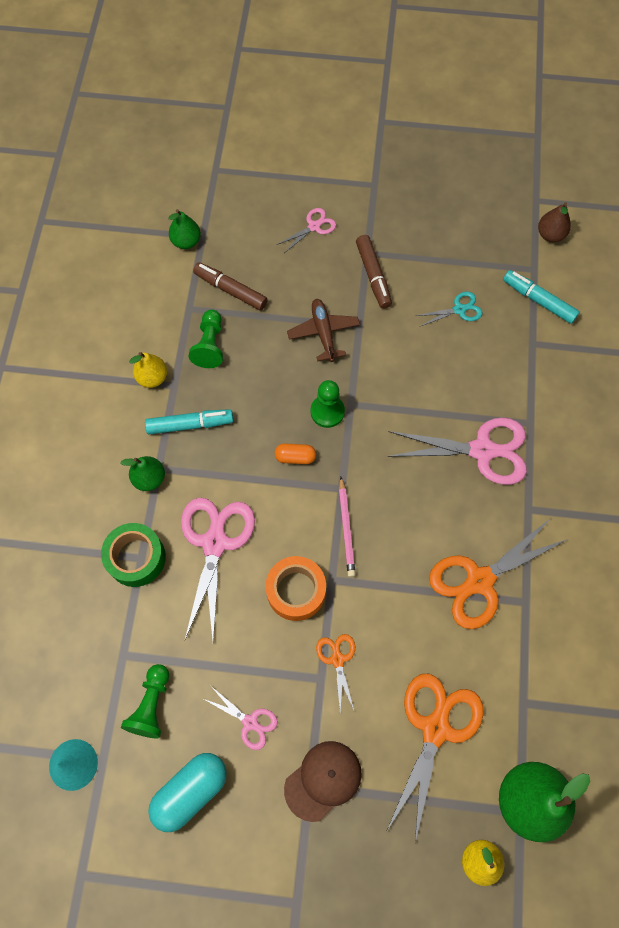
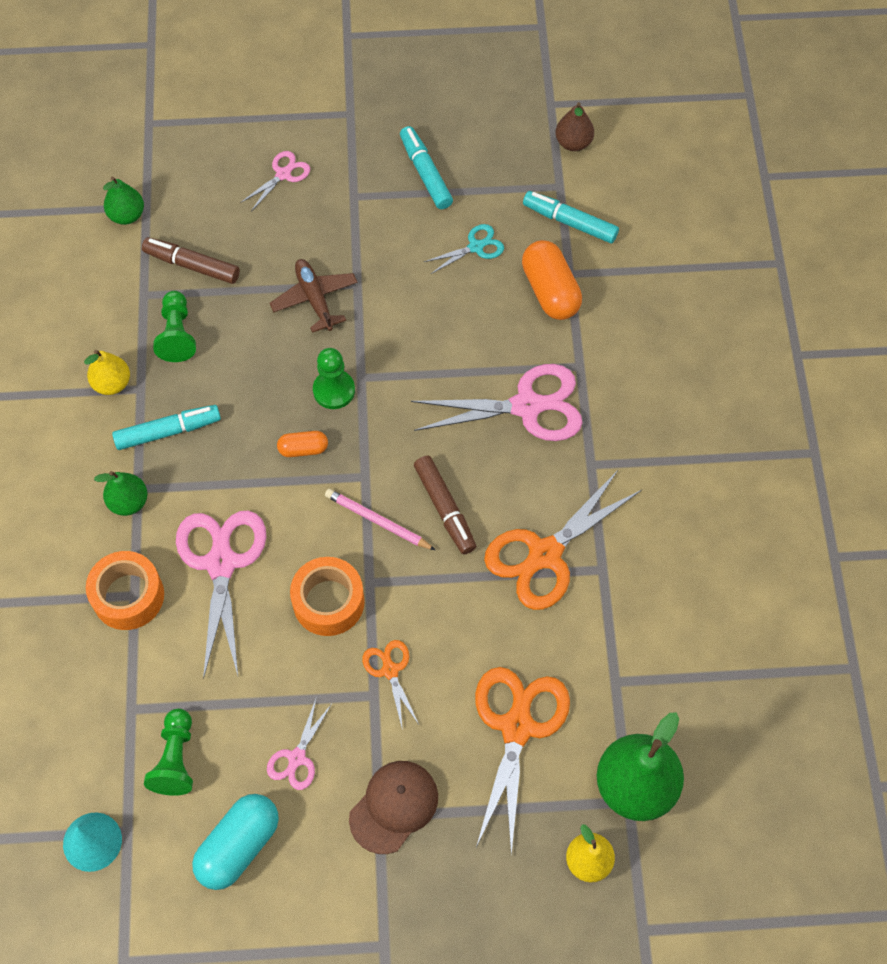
camera: 10 degrees left, 5 degrees down
(136, 558) = (128, 596): green tape -> orange tape
(250, 722) = (297, 758): pink scissors -> pink scissors turned 90 degrees clockwise
(346, 528) = (377, 521): pink pencil -> pink pencil turned 135 degrees clockwise
(373, 276) = (365, 222): brown marker -> brown marker (444, 509)
(427, 242) = (425, 173): none -> turquoise marker
(514, 356) = (550, 291): none -> orange capsule

